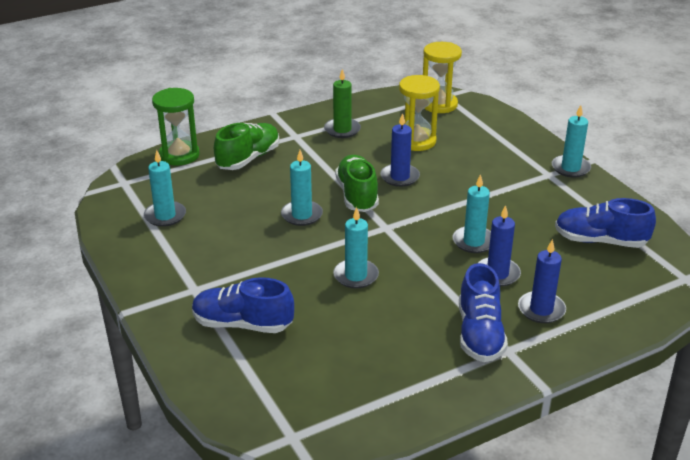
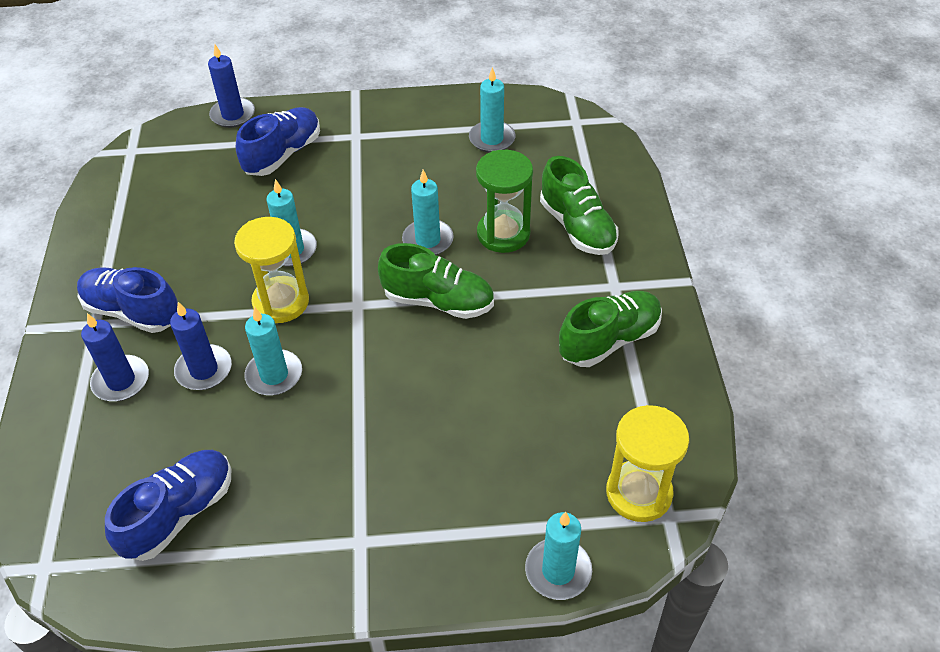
camera: 115 degrees right, 15 degrees up
(179, 155) = (615, 172): green hourglass -> green hourglass (503, 234)
(342, 130) = (609, 340): green candle -> green shoe
(400, 177) = (454, 358): blue candle -> blue candle (233, 115)
(416, 141) = (537, 414): yellow hourglass -> yellow hourglass (281, 302)
(570, 168) = (358, 583): turquoise candle -> turquoise candle (558, 571)

